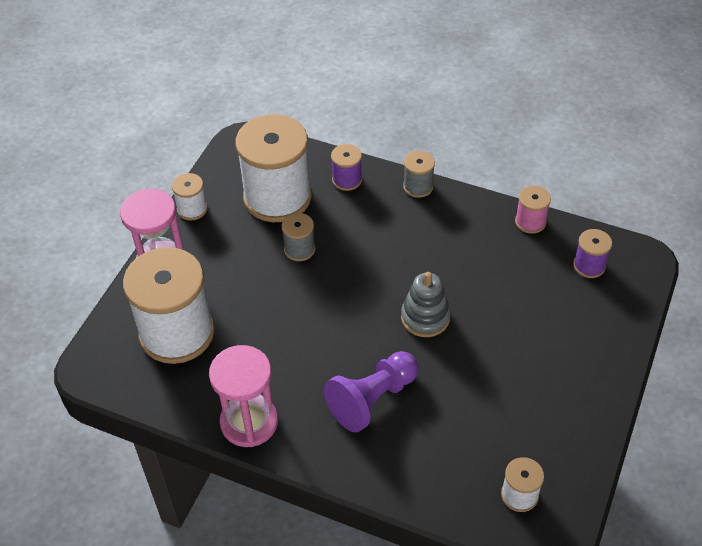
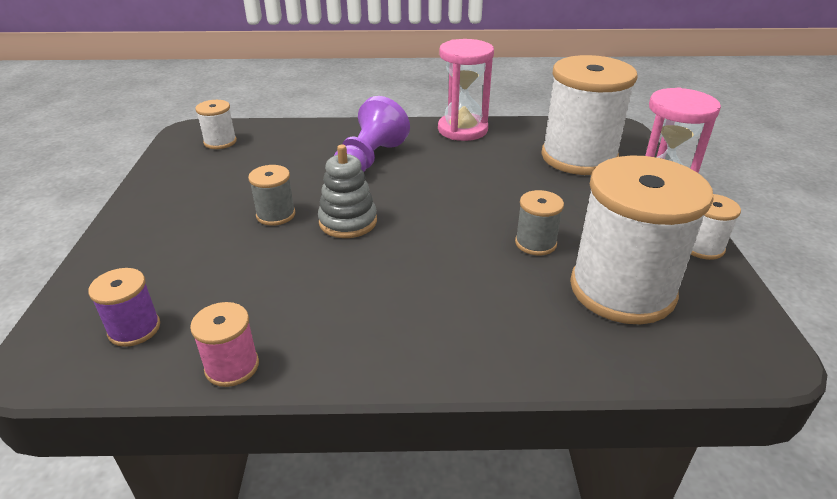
camera: 155 degrees right, 15 degrees down
(347, 180) = (553, 343): purple spool -> none
(418, 186) = (438, 368): grey spool -> grey spool (276, 215)

